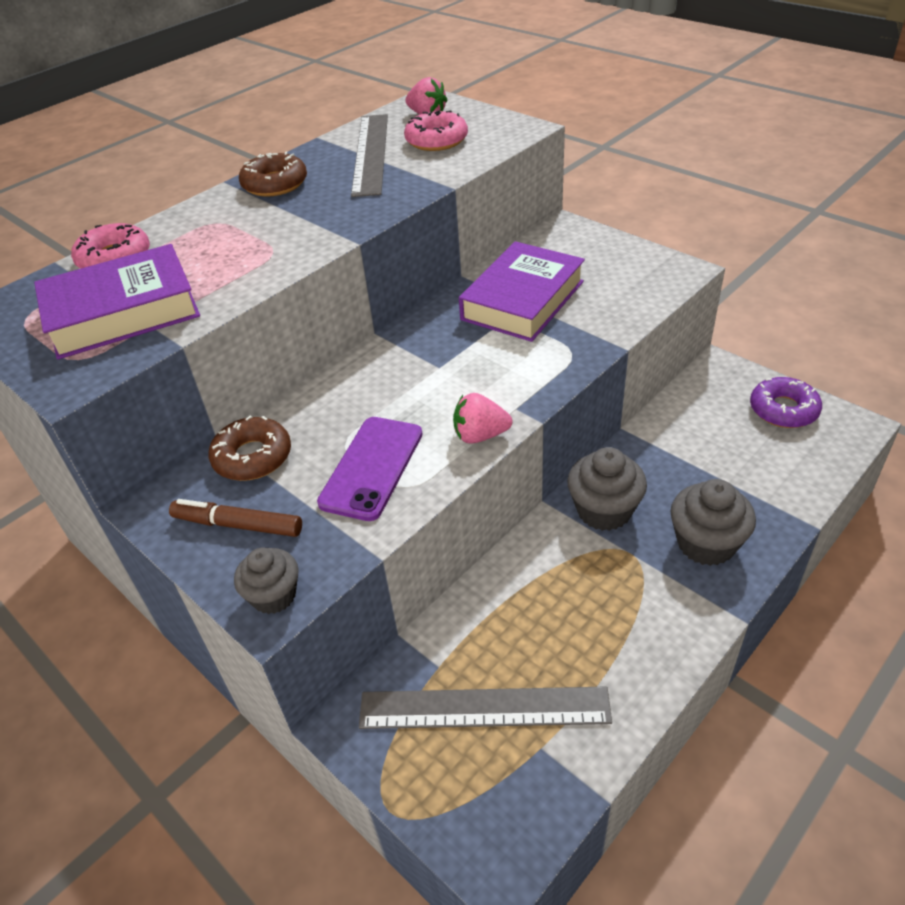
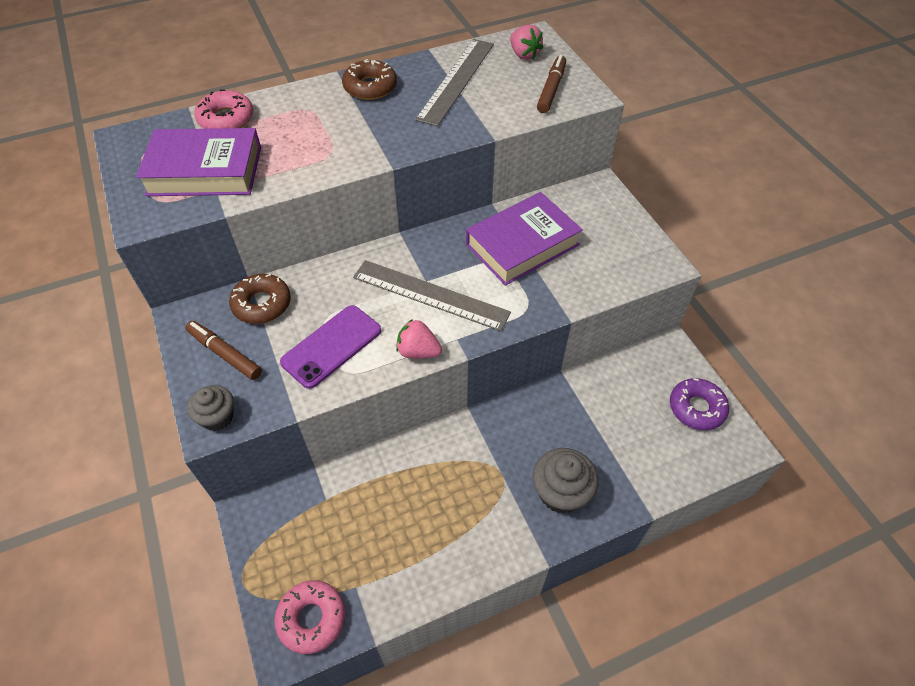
camera: 20 degrees right, 10 degrees up
(436, 140) = (513, 84): pink donut -> pink donut (311, 618)
(480, 134) = (551, 89): none -> brown marker
(484, 708) = (336, 542): grey ruler -> grey ruler (430, 295)
(604, 510) = (505, 433): grey cupcake -> none

